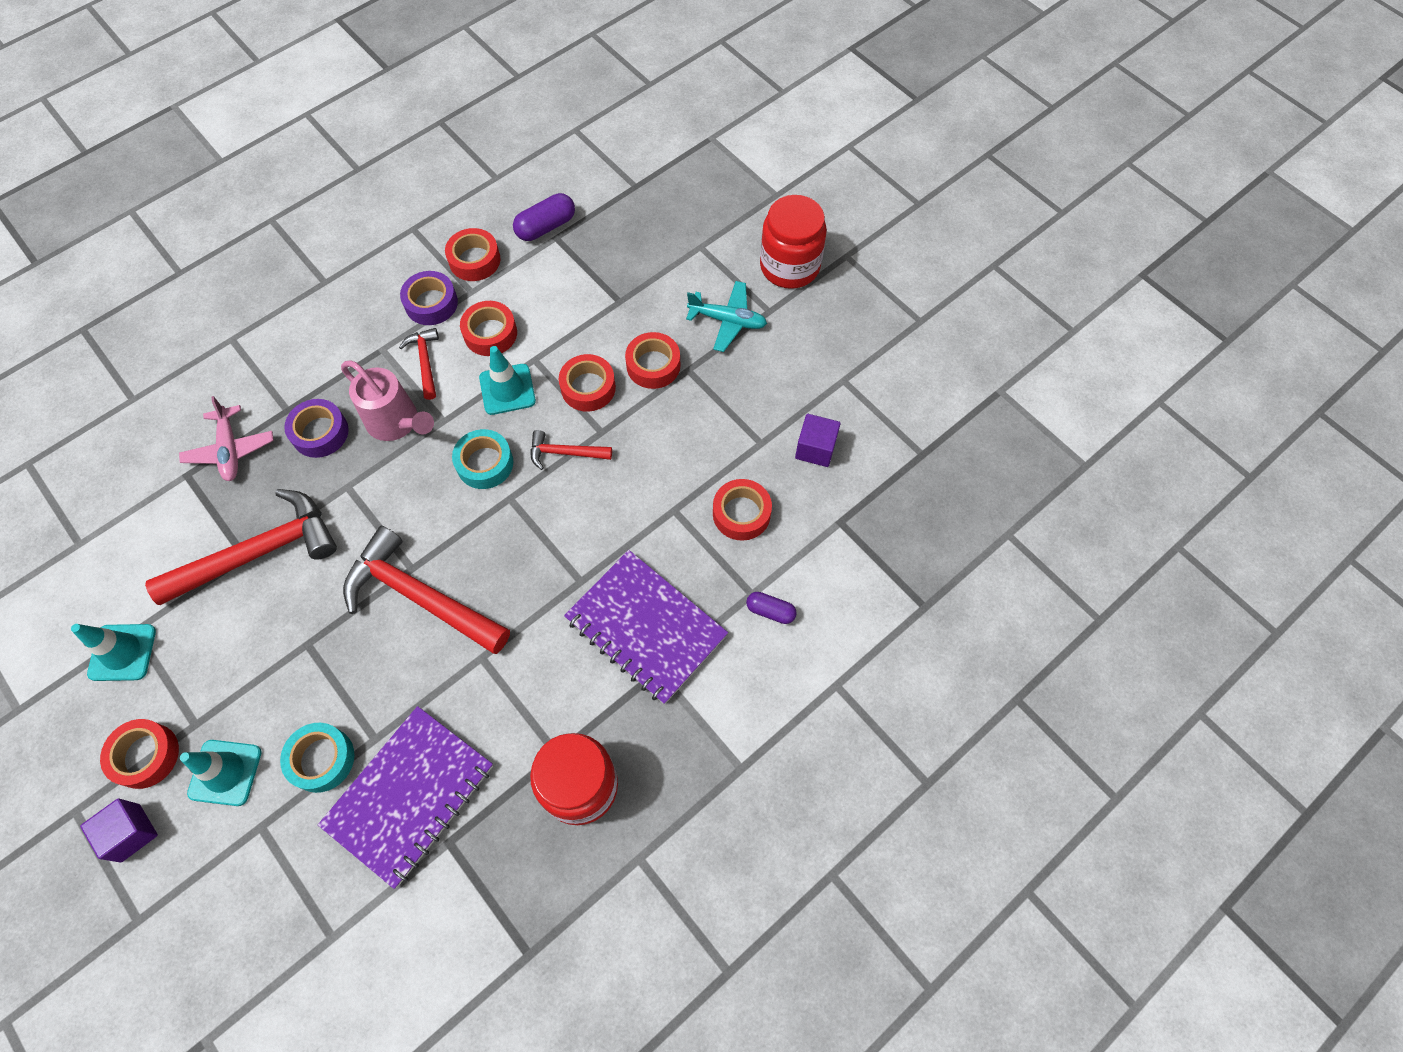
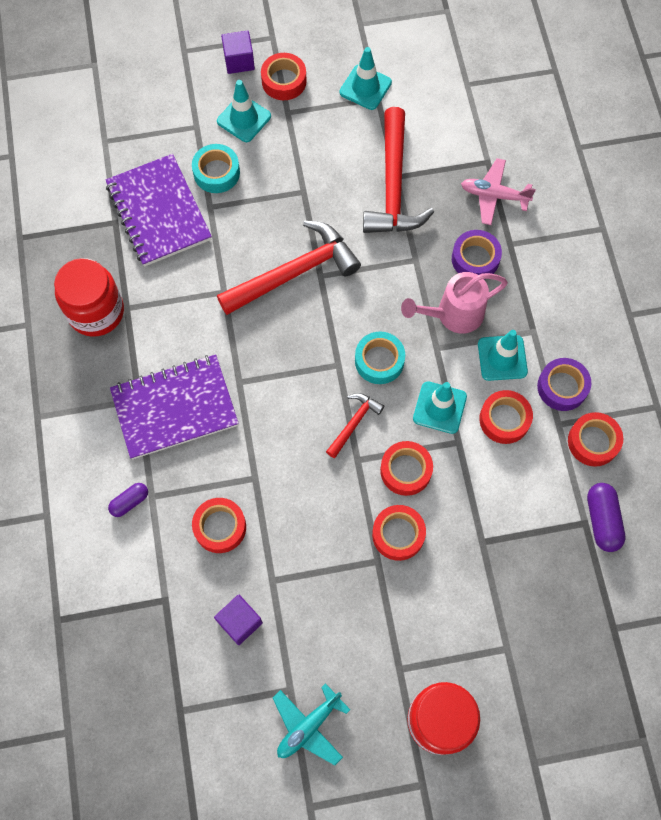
camera: 120 degrees right, 5 degrees up
(425, 362) = (502, 358): red hammer -> turquoise traffic cone
(727, 321) = (409, 625): turquoise plane -> turquoise plane (308, 726)

